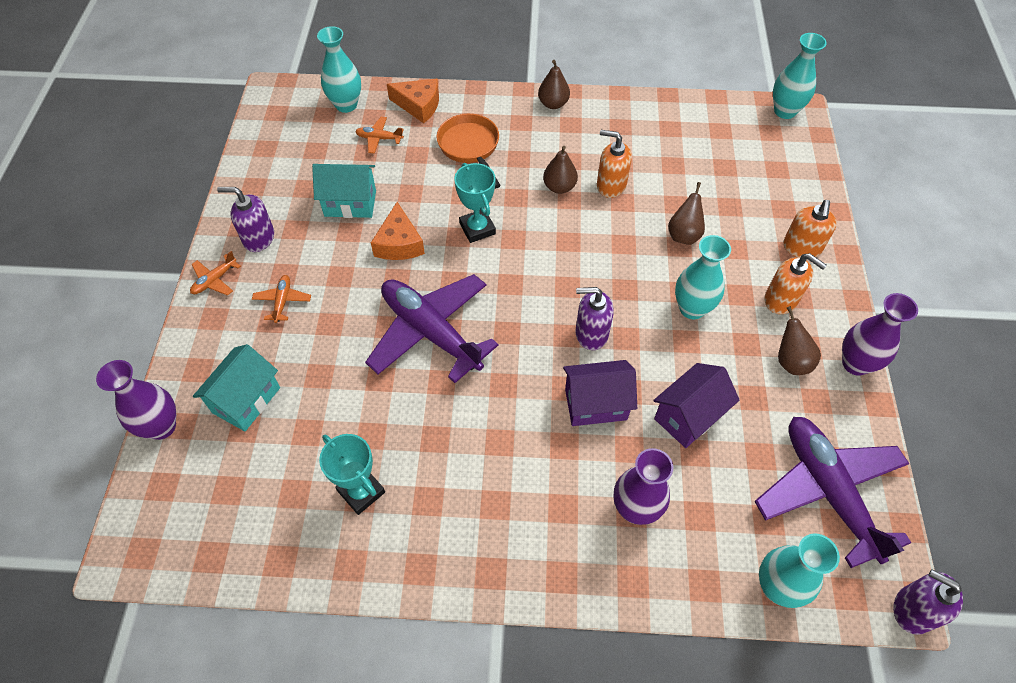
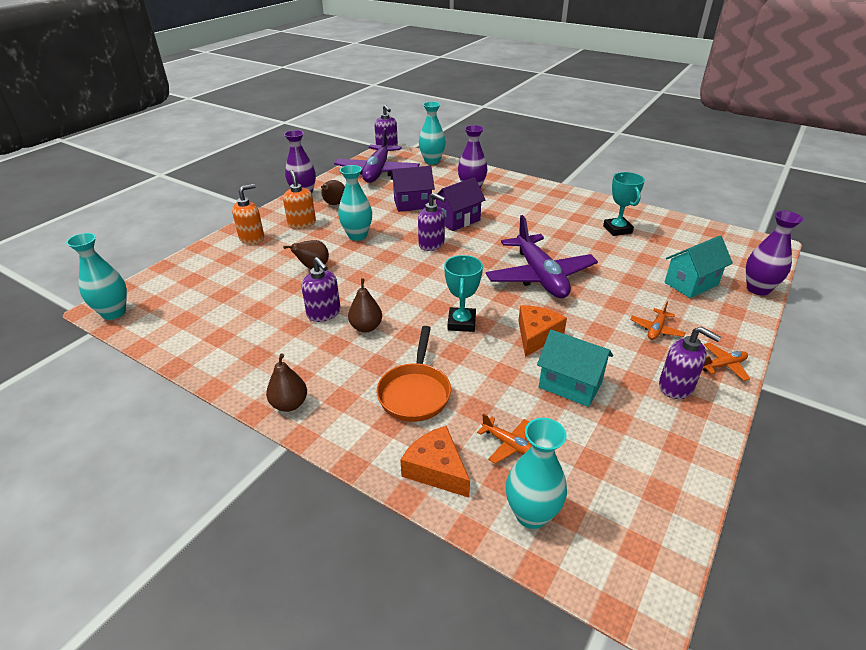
camera: 150 degrees left, 20 degrees down
(595, 404) = (458, 220): purple house -> purple house turned 60 degrees counterclockwise
(611, 185) = (324, 313): orange soap dispenser -> purple soap dispenser

